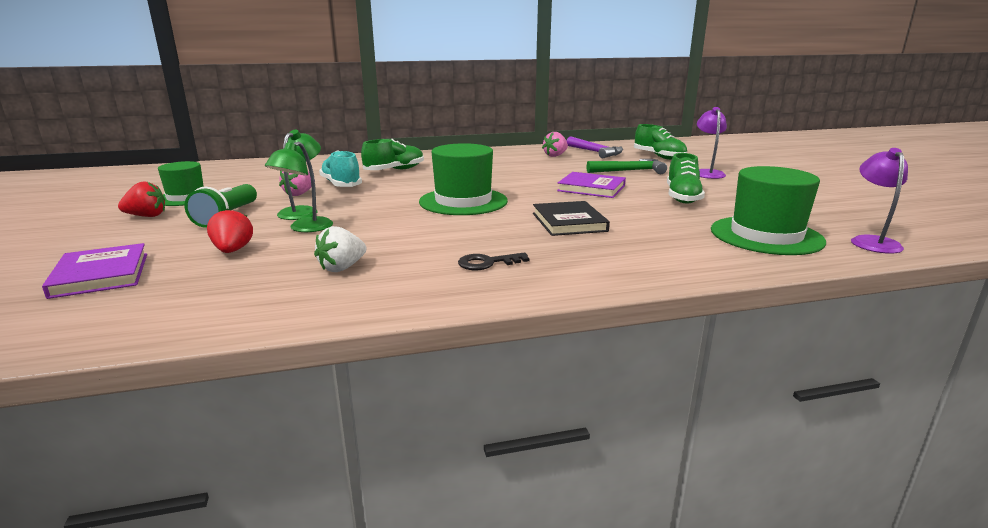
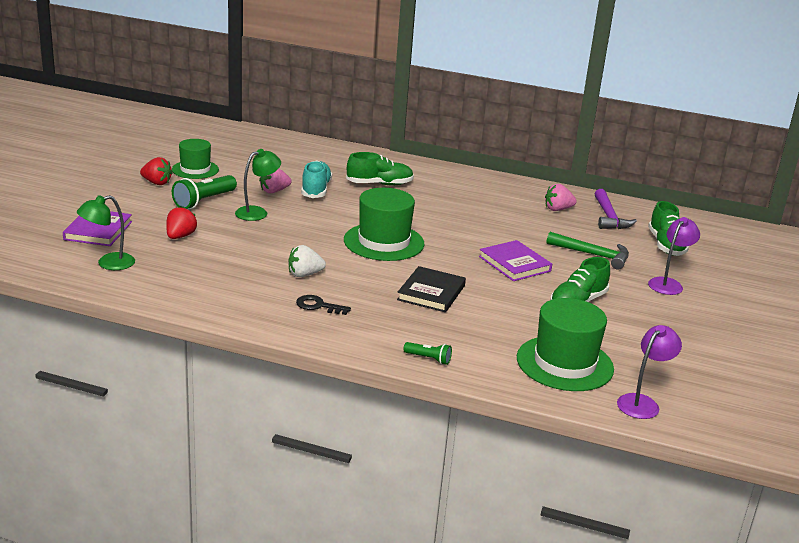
camera: 30 degrees right, 5 degrees up
(305, 228) = (241, 231): green lamp -> green lamp (108, 264)
(342, 268) = (227, 275): white strawberry -> white strawberry (304, 274)
(669, 270) = (428, 359): none -> green flashlight

